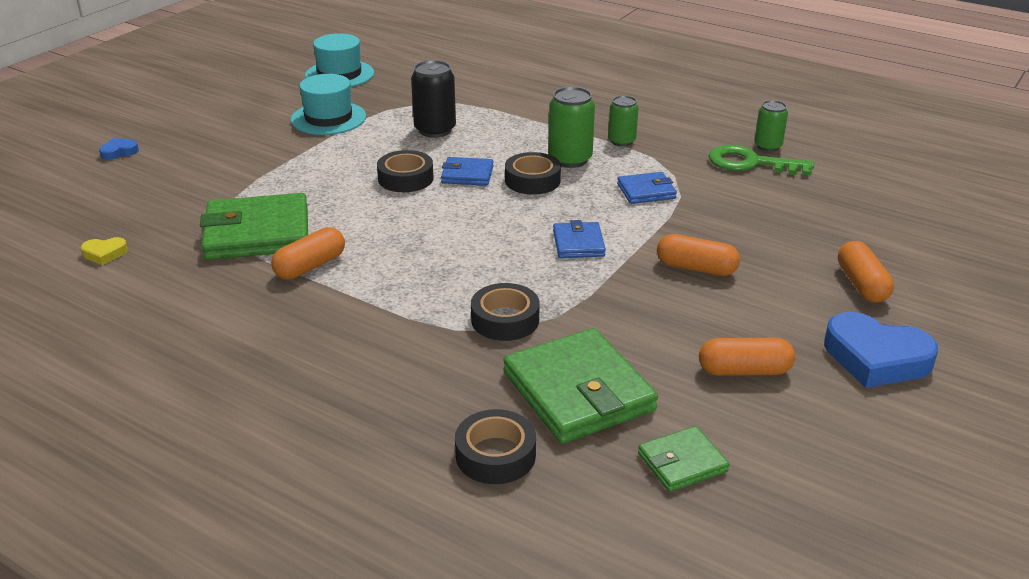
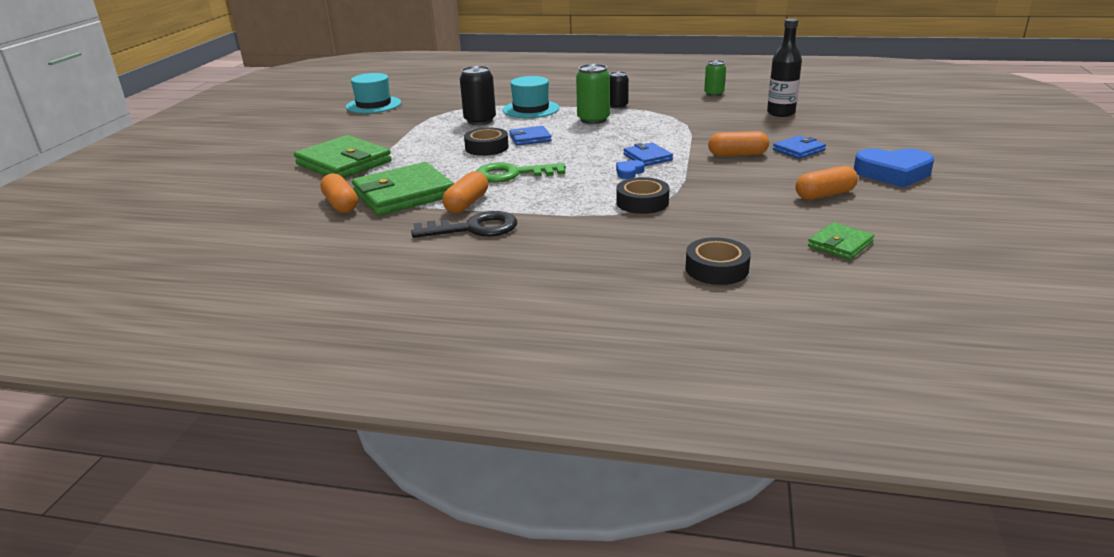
camera: 20 degrees left, 5 degrees down
(104, 254) = (286, 229): yellow heart -> none
(119, 152) = (234, 172): blue heart -> blue heart (629, 172)
(286, 308) = (474, 228): none -> black key
(328, 118) = (391, 127): turquoise hat -> turquoise hat (531, 109)
(532, 180) = (579, 133): black tape -> none
(578, 392) = (734, 226): green wallet -> green wallet (344, 163)
(621, 141) = (618, 106): green can -> black can
(646, 191) = (662, 126): blue wallet -> blue wallet (798, 150)
(751, 163) = (713, 103): green key -> green key (513, 174)
(826, 204) = (781, 113): none -> black bottle
(861, 284) = (845, 143): orange capsule -> orange capsule (341, 204)

